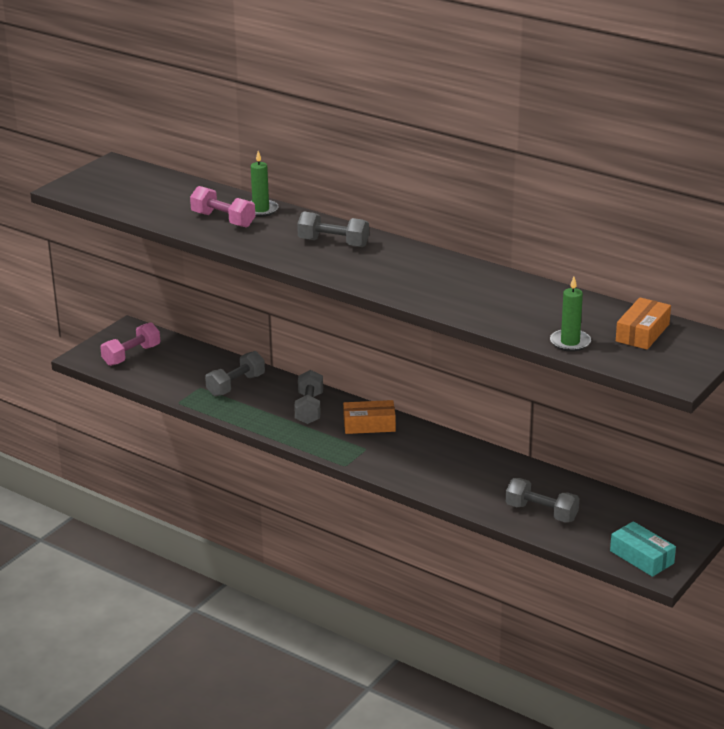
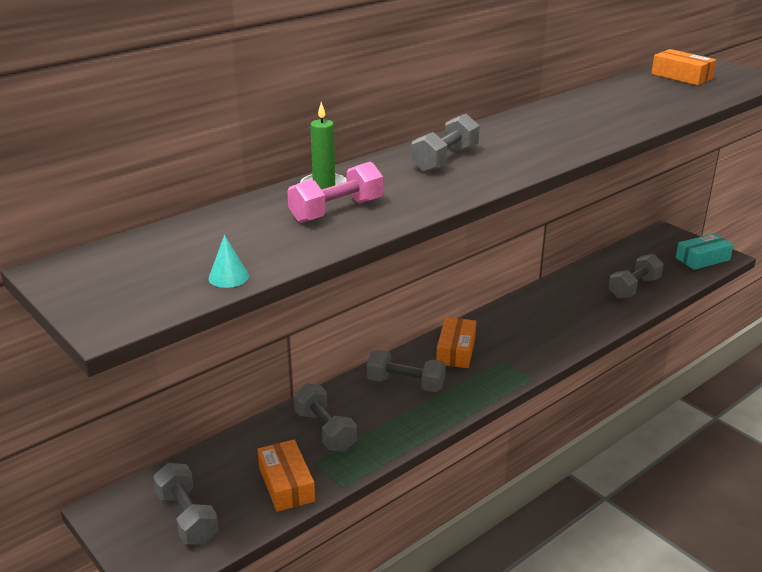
camera: 75 degrees left, 0 degrees up
(121, 206) = (228, 277): none -> turquoise cone
(131, 355) = (187, 517): pink dumbbell -> grey dumbbell
(173, 382) = (286, 484): none -> orange box
(570, 342) = (699, 98): green candle -> none

